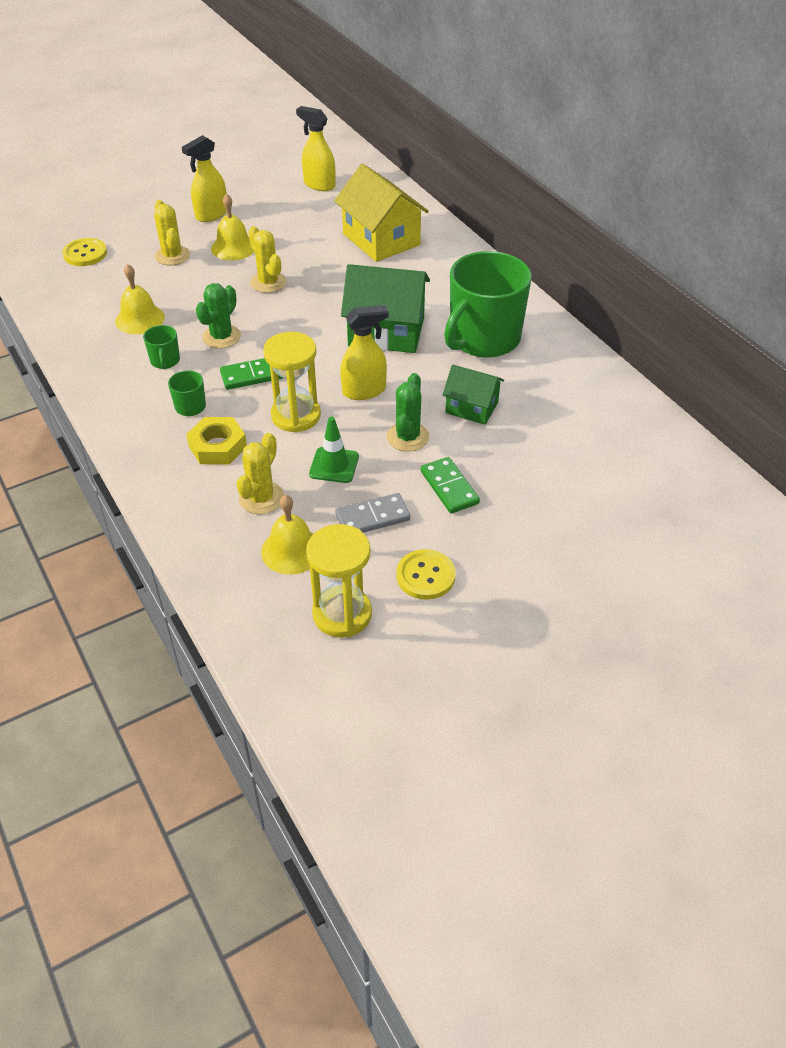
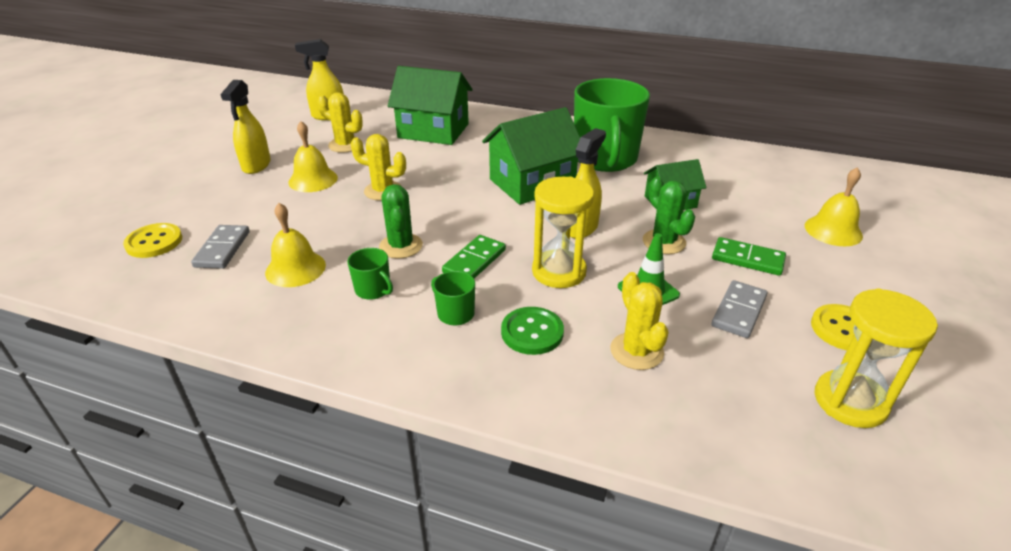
camera: 40 degrees left, 10 degrees down
(116, 280) = (222, 249): none -> grey domino
(172, 256) = (259, 207): yellow cactus -> yellow cactus (345, 145)
(217, 446) = (532, 332): yellow nut -> green button
(292, 550) = (730, 377): yellow bell -> yellow bell (833, 230)
(381, 239) = (433, 131): yellow house -> green house

